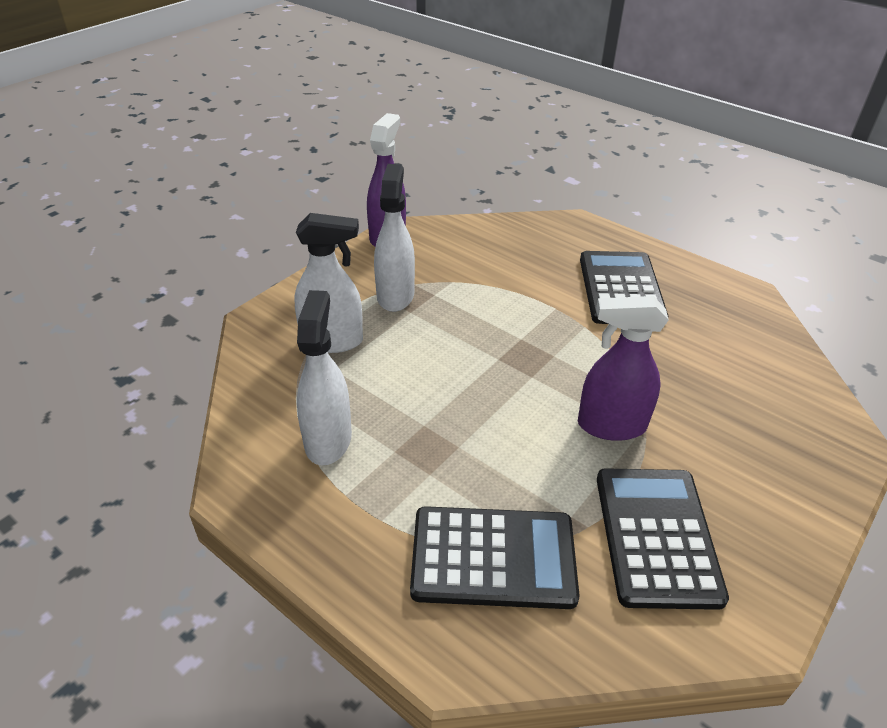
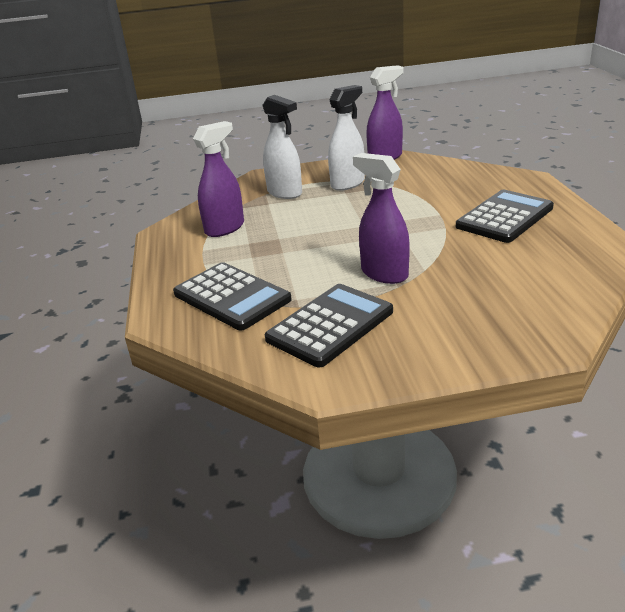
camera: 45 degrees right, 10 degrees down
(328, 440) = (225, 228): white spray bottle -> purple spray bottle

